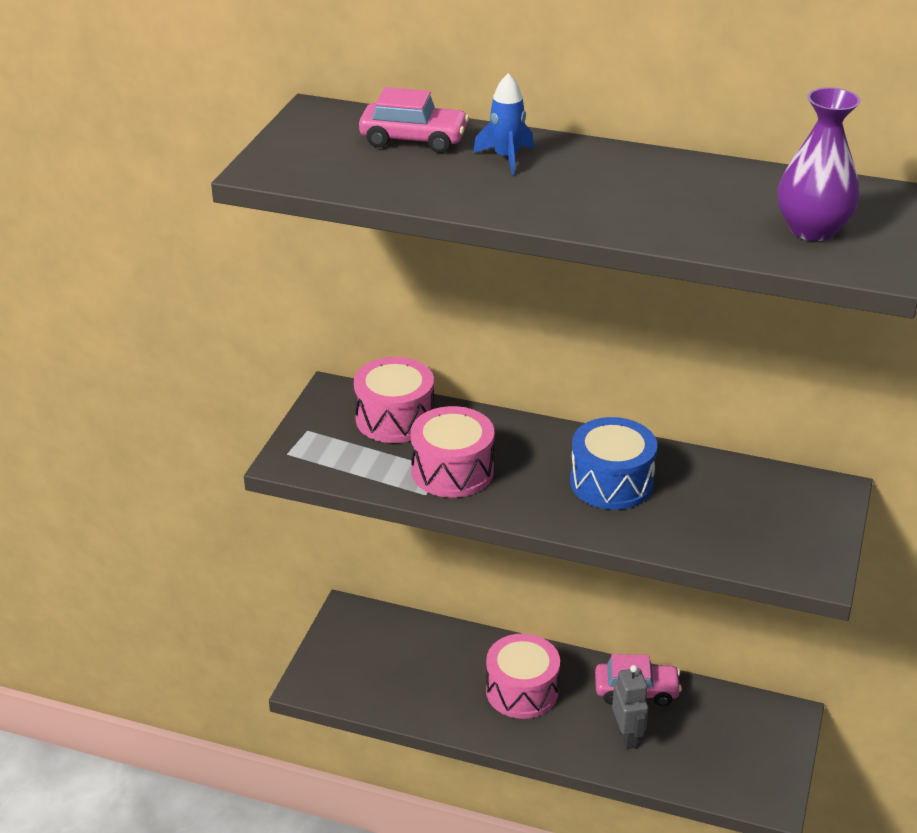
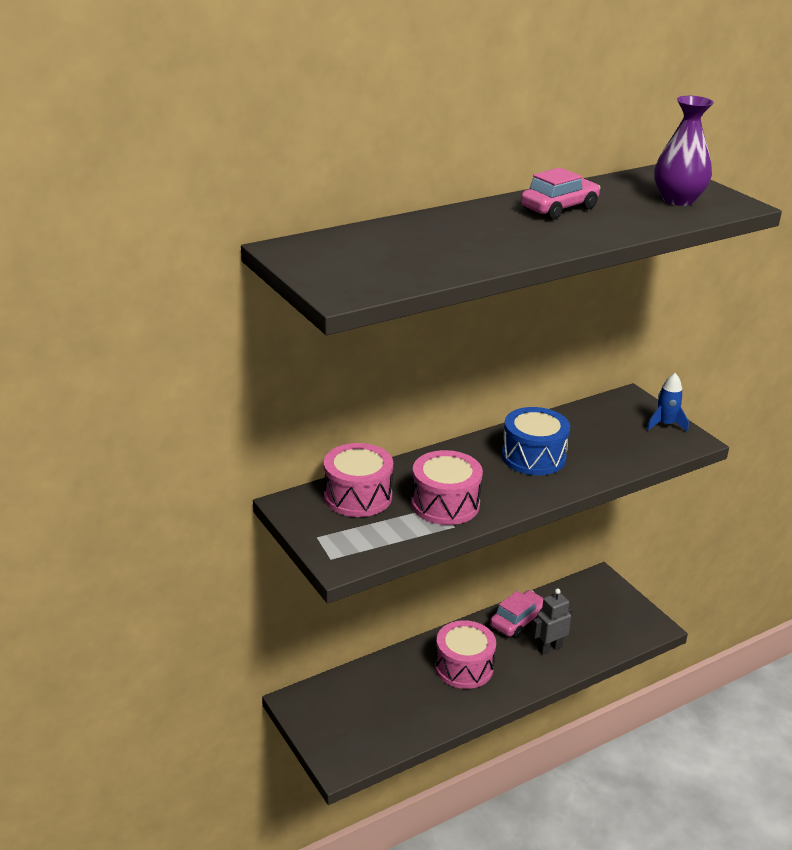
camera: 50 degrees left, 5 degrees down
(413, 140) = (387, 239): pink car -> pink car (559, 208)
(506, 158) = (462, 227): blue rocket -> blue rocket (665, 424)
(627, 736) = (549, 648): grey robot -> grey robot turned 60 degrees counterclockwise

